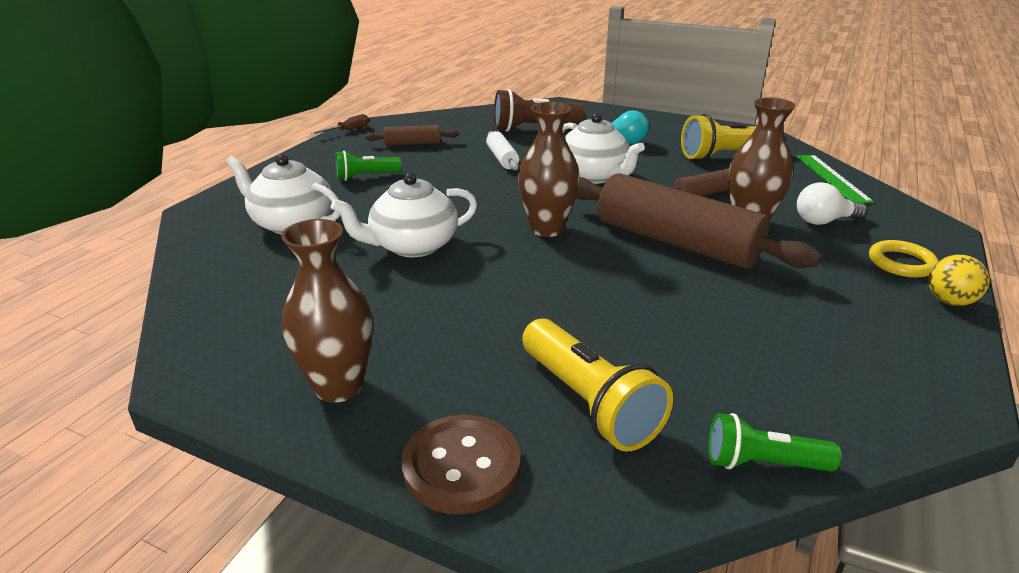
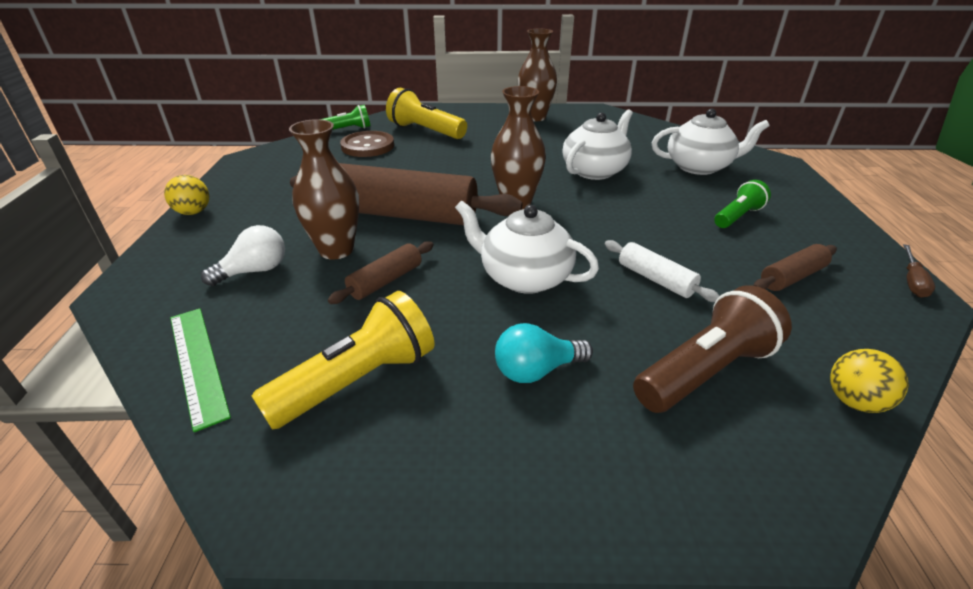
camera: 155 degrees right, 5 degrees up
(461, 466) = (462, 111): brown button -> brown button (368, 146)
(482, 113) = (854, 401): none -> yellow ball
(901, 263) = (205, 237): yellow ring -> none

